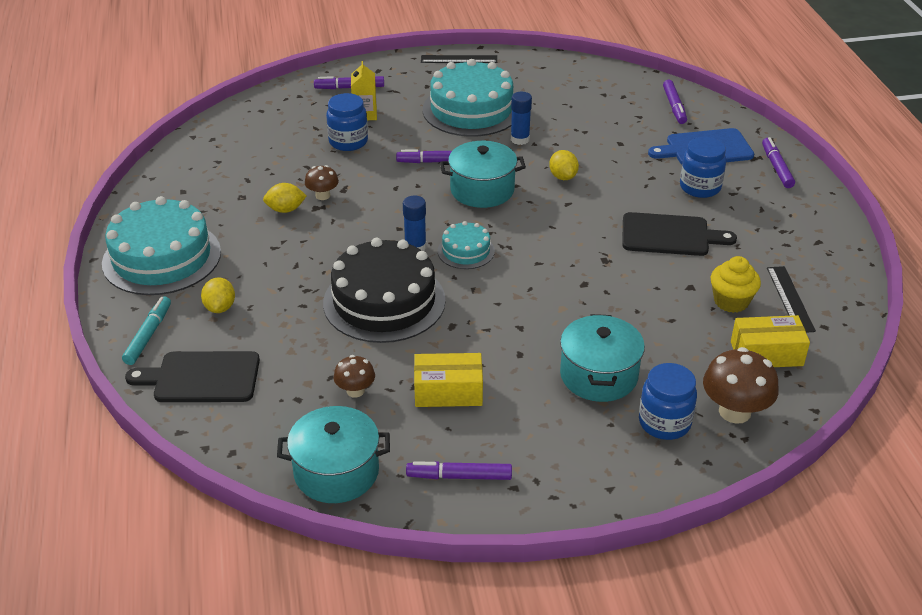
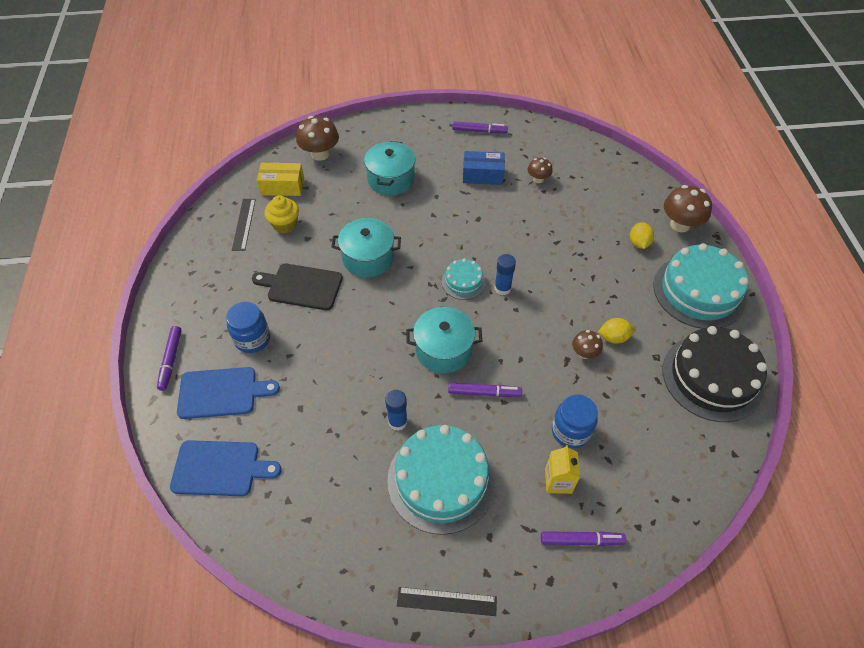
camera: 175 degrees left, 15 degrees up
(148, 335) = (680, 224): turquoise marker -> brown mushroom
(202, 378) = (634, 193): black cutting board -> none
(336, 472) = (544, 137): turquoise pot -> turquoise pot (368, 258)
(384, 301) = (524, 240): black cake -> black cake (712, 377)
(448, 391) = (482, 175): yellow box -> blue box
(563, 177) = (368, 362): yellow lemon -> none
(664, 423) = (362, 150): blue jar -> none
(674, 106) = (220, 468): purple marker -> blue cutting board

